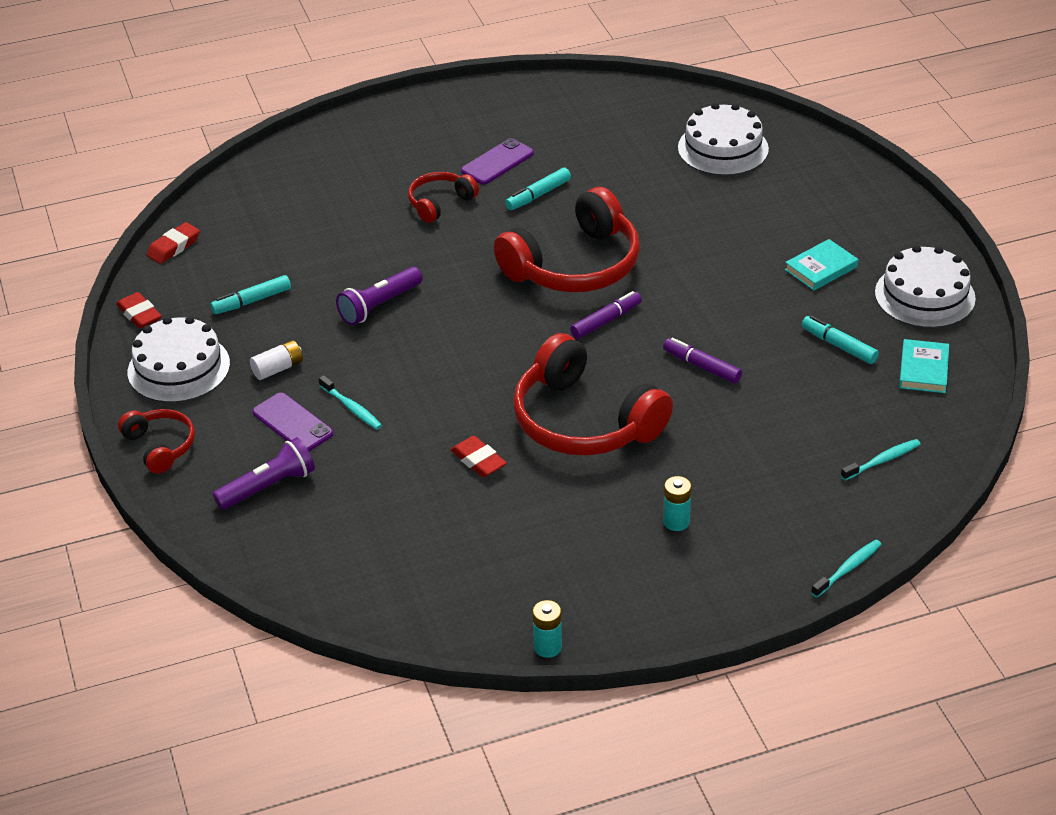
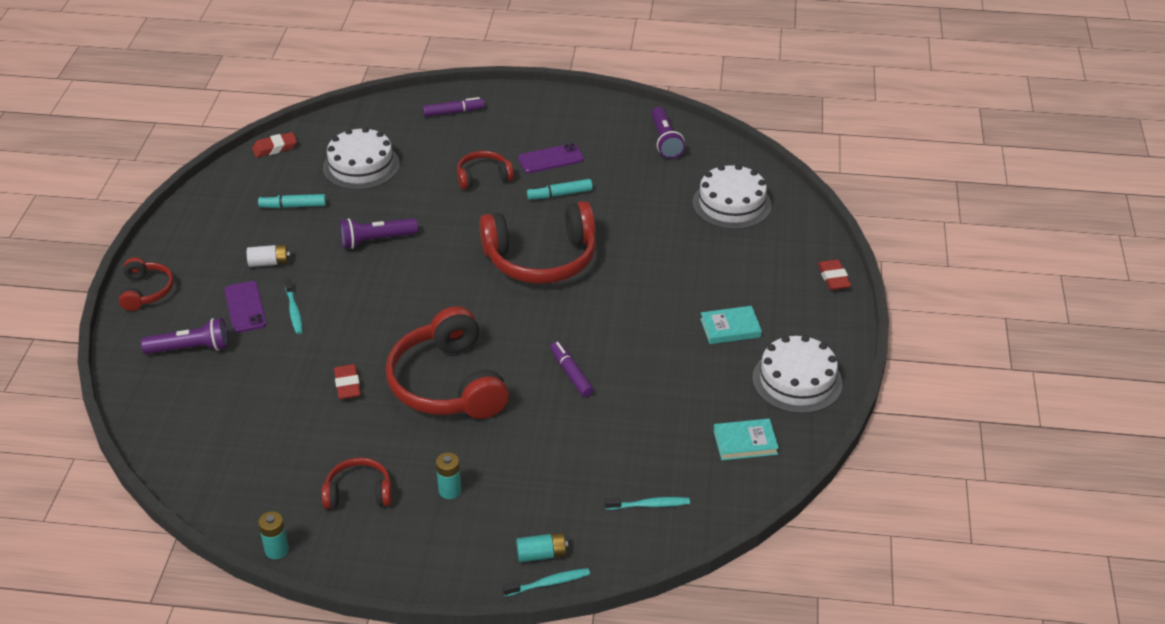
camera: 25 degrees right, 0 degrees up
(139, 314) = (212, 190): red eraser -> red eraser (833, 278)
(179, 368) = (205, 238): white cake -> white cake (361, 166)
(584, 560) = (359, 493): none -> red headphones
(603, 107) = (665, 141): none -> purple flashlight
(606, 321) = (529, 311): purple marker -> purple marker (454, 112)
(818, 545) = (541, 554): none -> turquoise battery
(839, 345) = (692, 396): turquoise marker -> none
(923, 369) = (745, 442): turquoise book -> turquoise book turned 45 degrees clockwise

